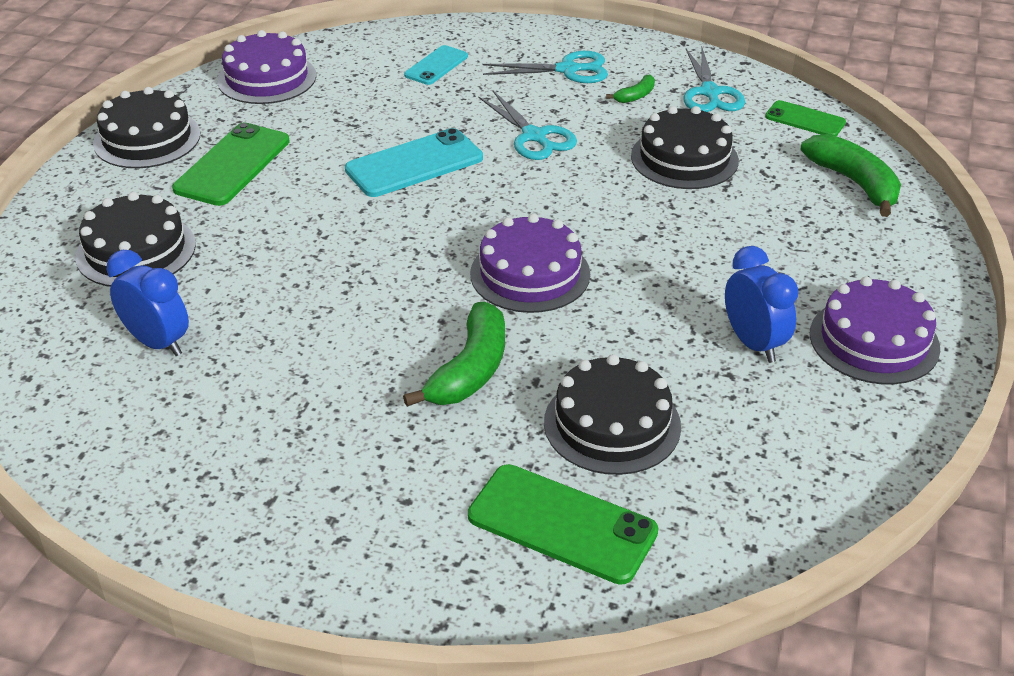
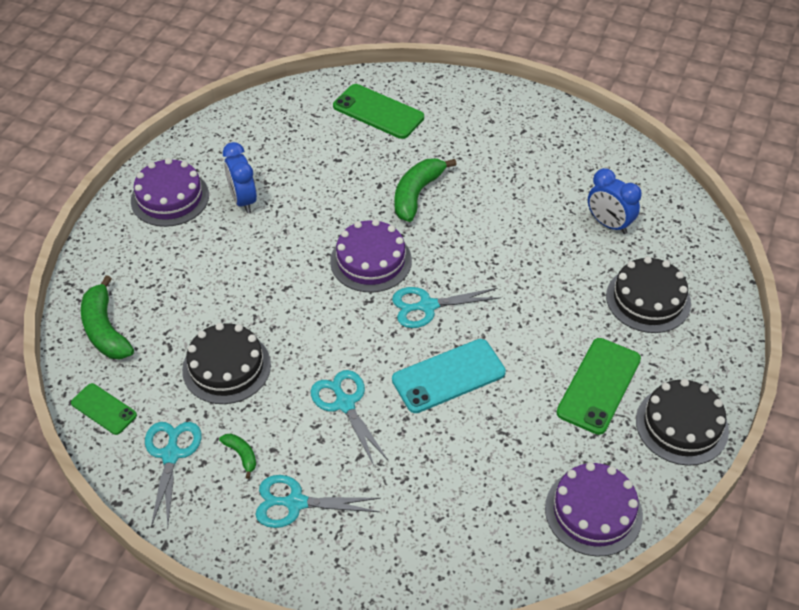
camera: 175 degrees left, 10 degrees up
(436, 66) = (425, 520): turquoise phone -> none
(444, 227) = (427, 306): none -> turquoise scissors
(612, 424) = (341, 158): black cake -> none
(635, 96) = (241, 455): green banana -> green banana turned 90 degrees clockwise

